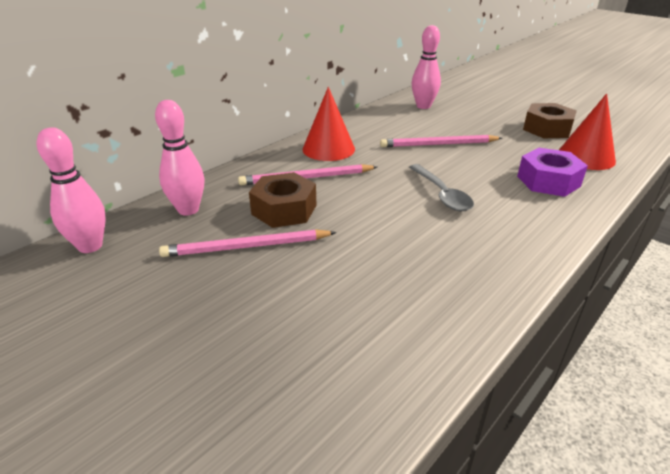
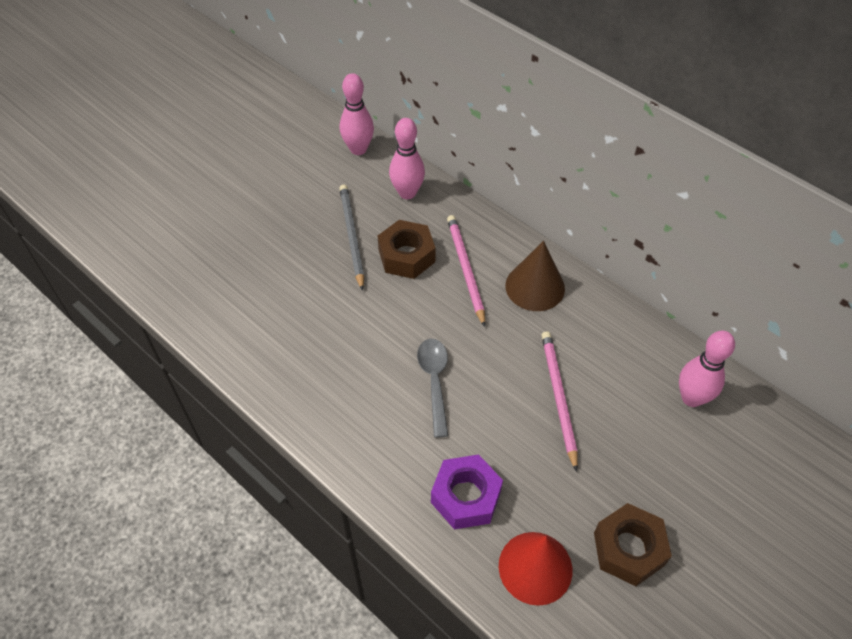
camera: 90 degrees right, 20 degrees up
(246, 247) = (352, 236): pink pencil -> grey pencil
(328, 149) = (535, 287): red cone -> brown cone
(441, 194) = (434, 382): grey spoon -> grey spoon turned 105 degrees clockwise

